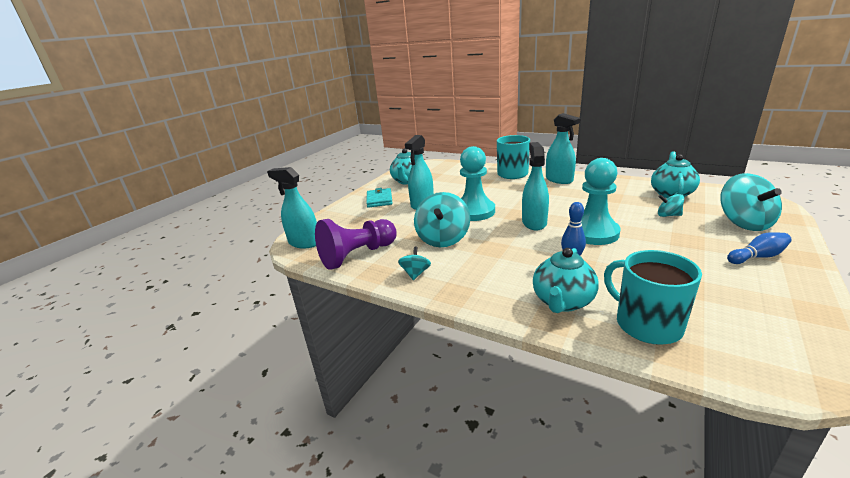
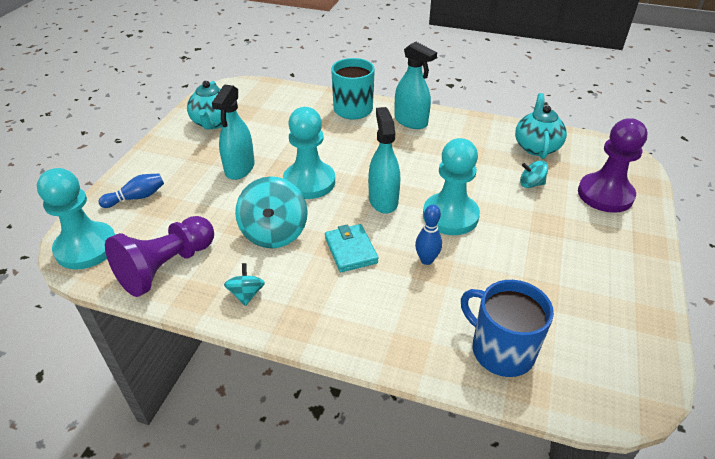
camera: 15 degrees left, 15 degrees up
(304, 243) = (86, 247): turquoise spray bottle -> turquoise pawn
(379, 200) = (179, 161): turquoise wallet -> turquoise wallet (351, 250)
(562, 302) = (418, 326): turquoise teapot -> none
(646, 324) = (501, 350): turquoise mug -> blue mug
(744, 223) = (605, 195): turquoise spinning top -> purple pawn
(757, 257) = (612, 246): blue bowling pin -> blue bowling pin (136, 198)

